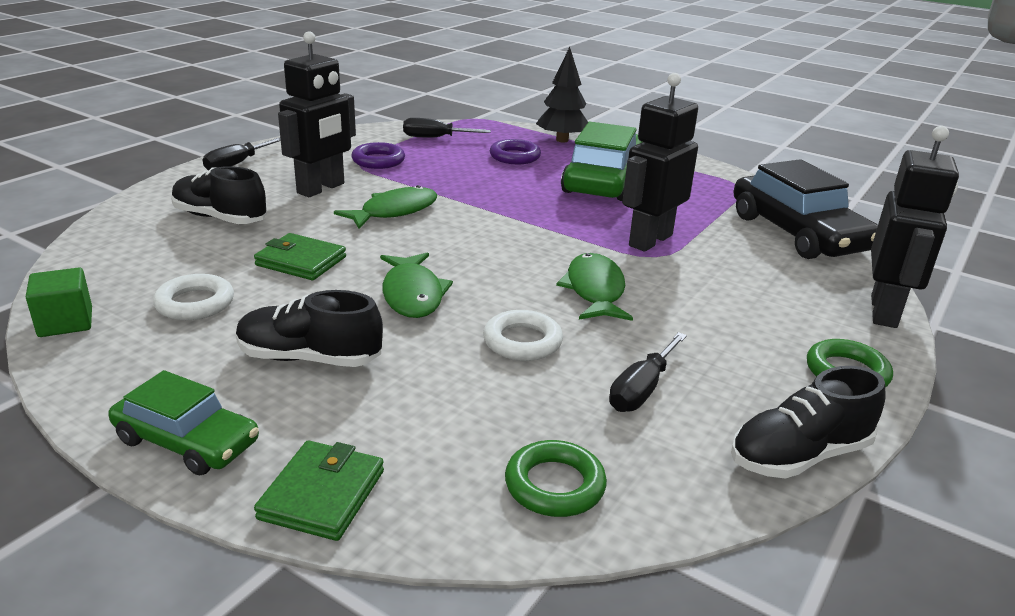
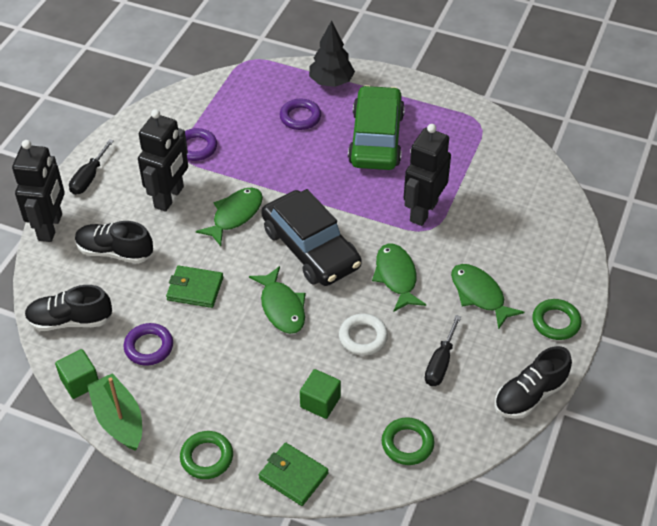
camera: 10 degrees left, 20 degrees up
(85, 370) = (119, 419): none -> green boat
(187, 441) = (207, 457): green car -> green ring
(195, 303) = (149, 347): white ring -> purple ring
(309, 358) = (243, 380): black shoe -> black shoe (70, 321)
(322, 494) = (293, 476): green wallet -> green wallet turned 60 degrees counterclockwise
(420, 403) = (320, 402): none -> green cube
(435, 138) = (228, 101): black screwdriver -> none
(720, 325) = (479, 295): none -> green fish
(798, 233) = (524, 179): black car -> black car (310, 248)
(884, 312) = (580, 258): black robot -> black robot (51, 227)

